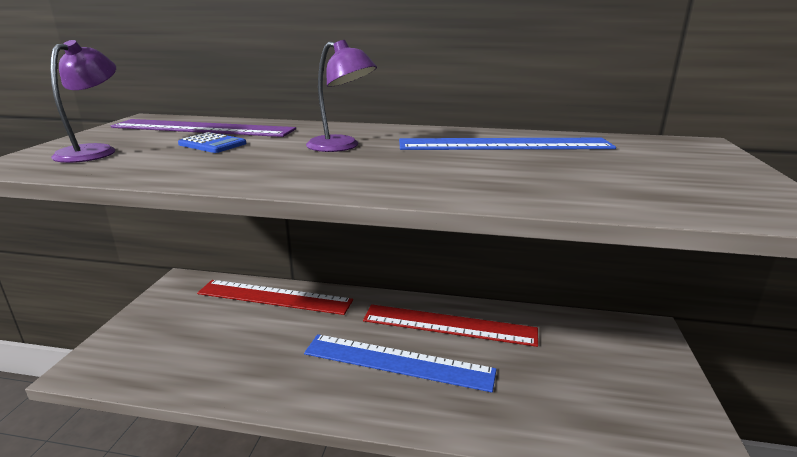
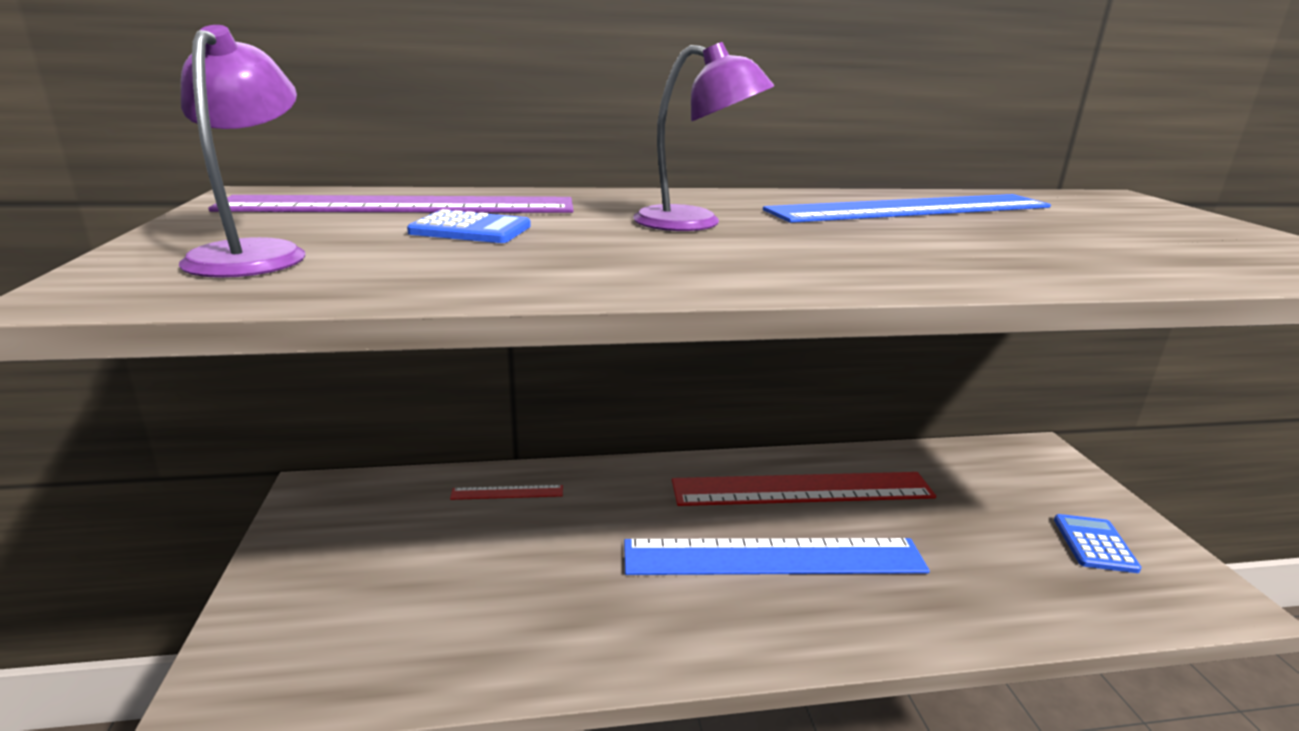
camera: 20 degrees left, 0 degrees up
(274, 297) = (507, 492): red ruler -> red ruler, size x0.41
(635, 399) = (1094, 544): none -> blue calculator

